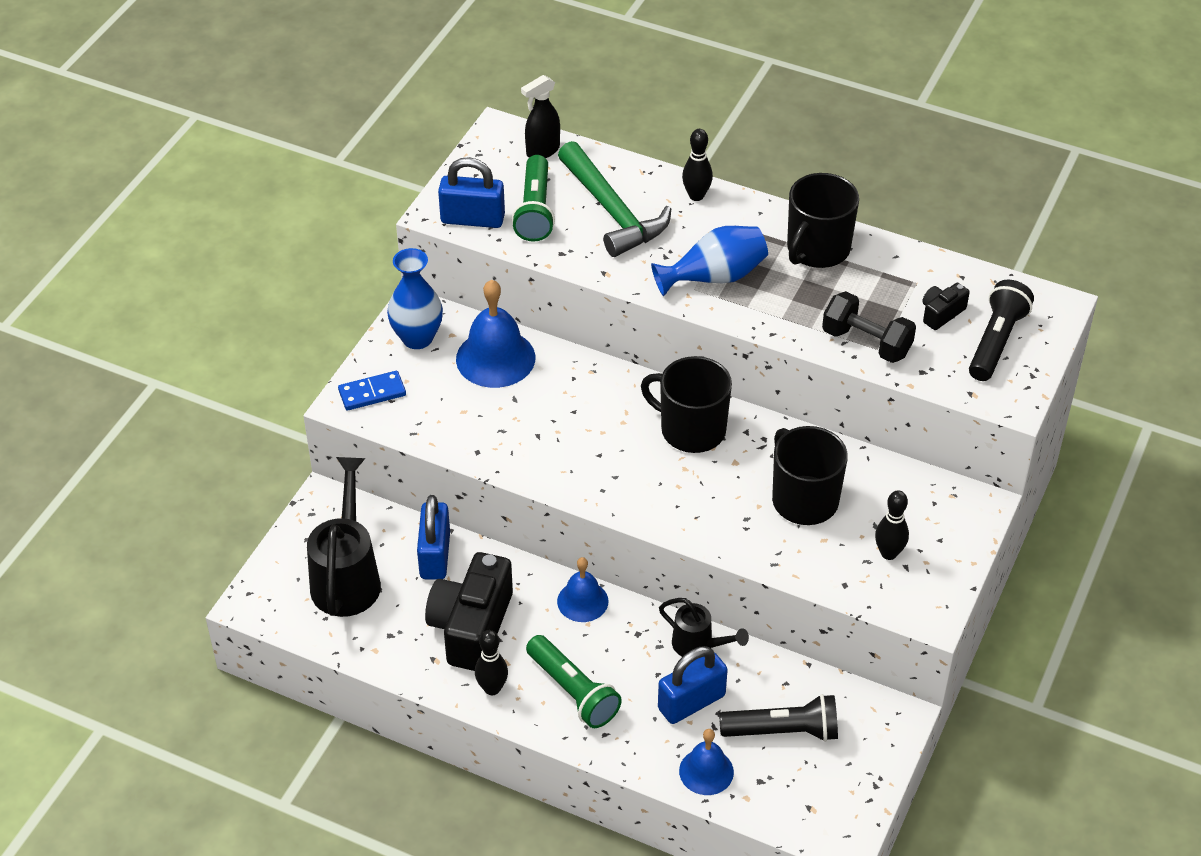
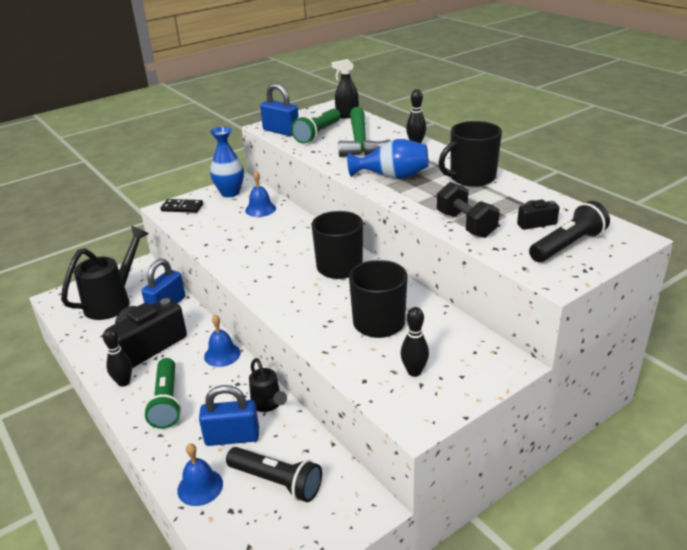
camera: 30 degrees right, 15 degrees down
(372, 393) = (182, 207): blue domino -> black domino
(495, 358) = (260, 209): blue bell -> blue bell, size x0.62

